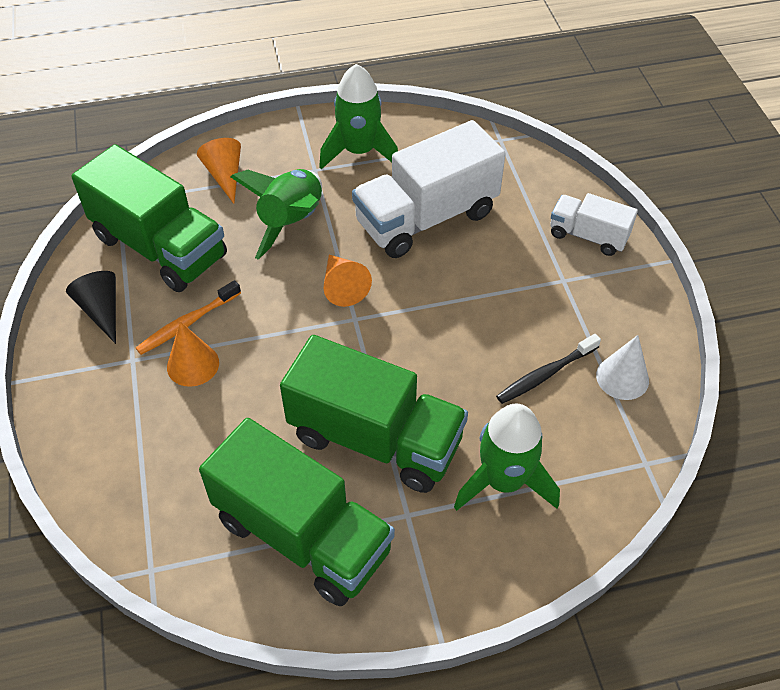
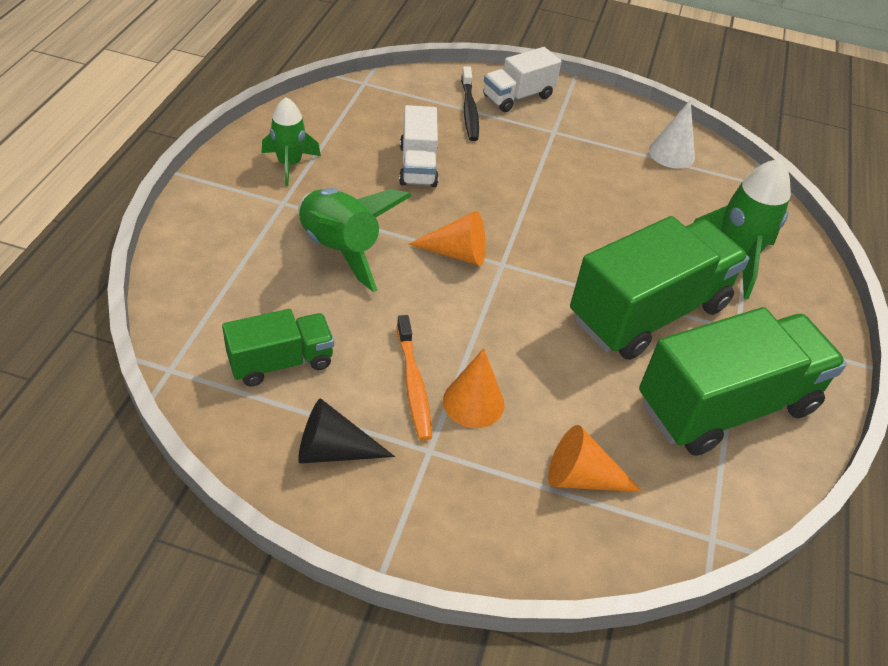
camera: 65 degrees left, 5 degrees down
(160, 247) = (281, 362): green truck -> green truck, size x0.54
(225, 175) = (222, 267): orange cone -> orange cone (582, 478)
(359, 151) = (289, 164): green rocket -> green rocket, size x0.65
(426, 218) = (418, 166): white truck -> white truck, size x0.54
(545, 374) = (643, 187): black toothbrush -> black toothbrush (469, 110)

